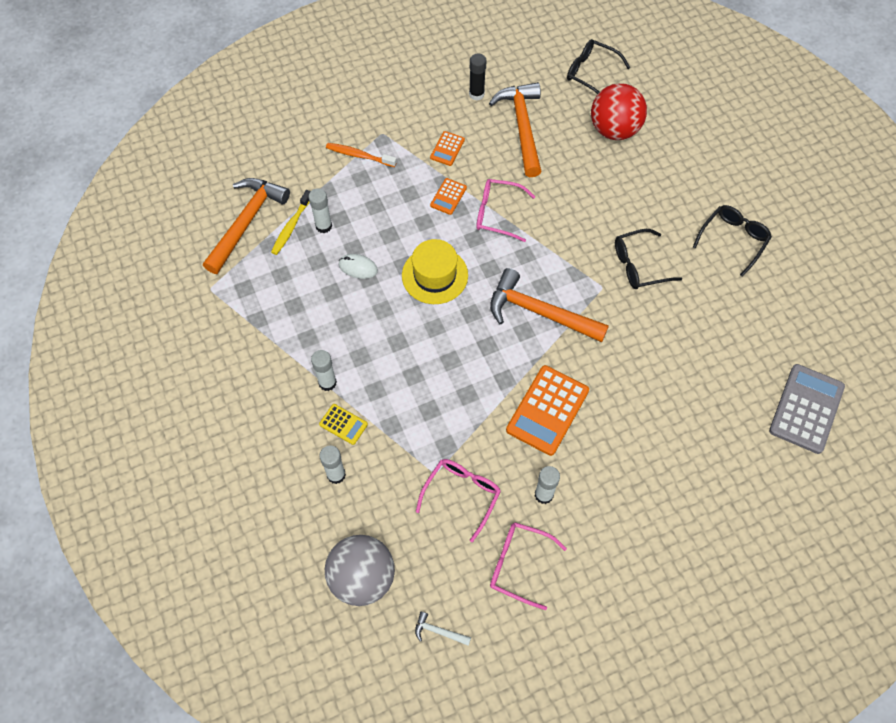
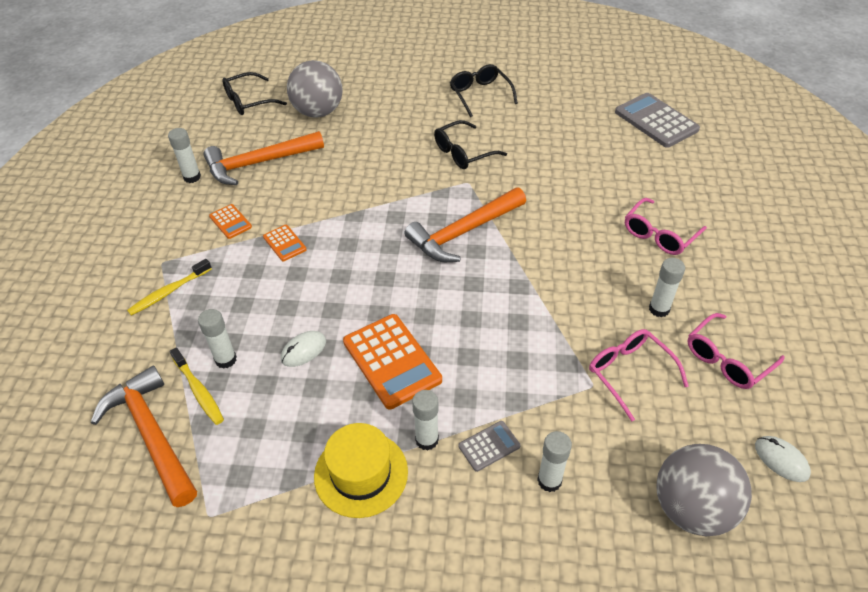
camera: 60 degrees left, 15 degrees down
(343, 424) = (489, 446): yellow calculator -> grey calculator
(359, 155) = (169, 292): orange toothbrush -> yellow toothbrush
(435, 275) = (365, 290): yellow hat -> yellow hat (361, 473)
(439, 631) = (781, 460): white hammer -> white mouse
(476, 94) = (192, 177): black glue stick -> white glue stick
(497, 214) = (335, 217): pink glasses -> pink glasses (659, 235)
(522, 127) = (259, 163): orange hammer -> orange hammer turned 45 degrees counterclockwise
(547, 410) = (570, 269): orange calculator -> orange calculator (392, 361)
(614, 129) = (318, 112): red ball -> grey ball
(638, 265) = (463, 153): black glasses -> black glasses turned 45 degrees clockwise

